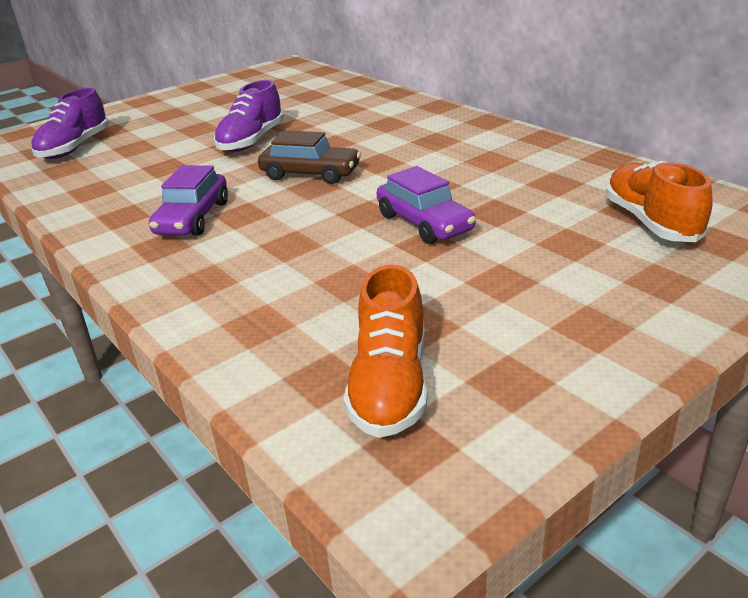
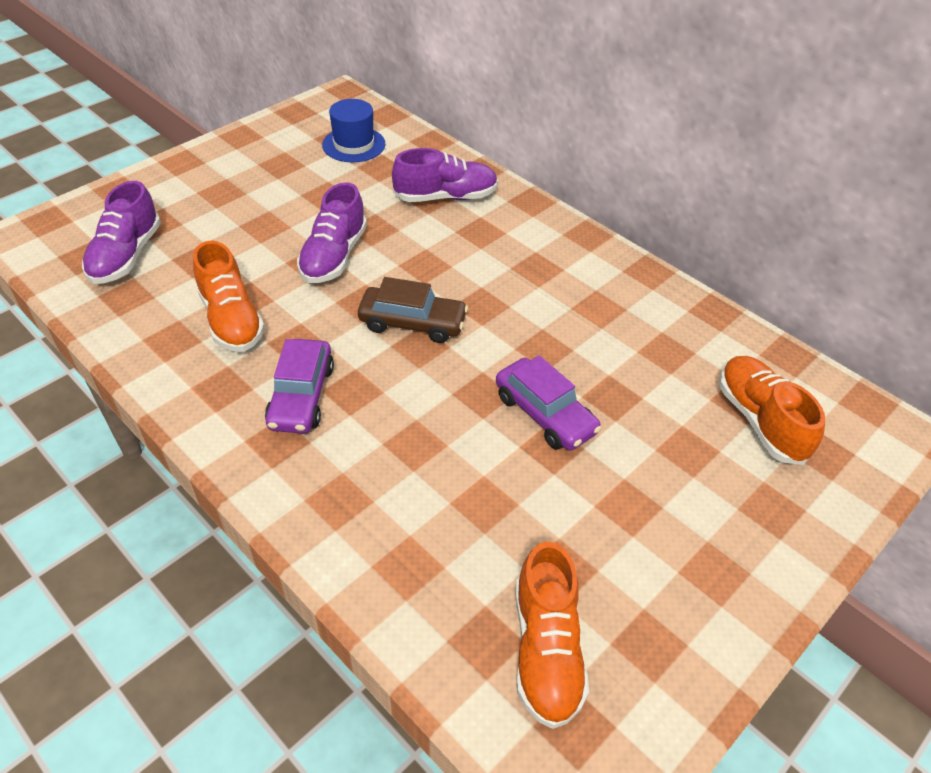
camera: 10 degrees left, 15 degrees up
(148, 177) = (231, 319): none -> orange shoe
(289, 85) = (353, 144): none -> blue hat
(361, 107) = (445, 197): none -> purple shoe

